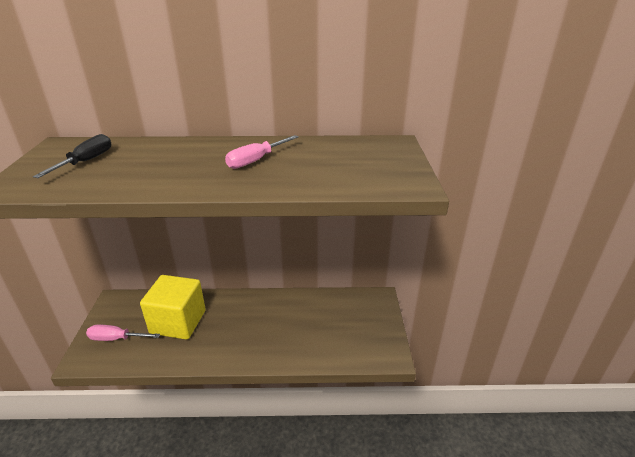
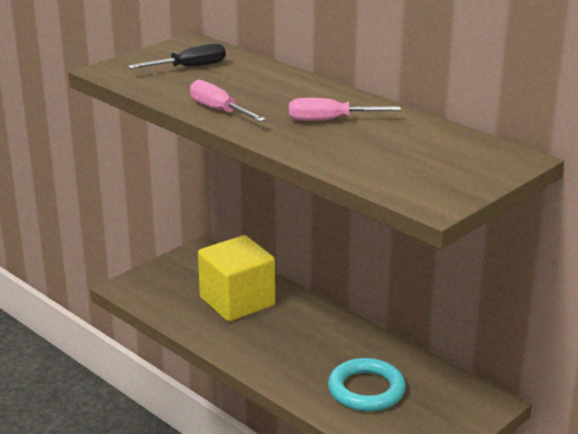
camera: 45 degrees right, 5 degrees down
(116, 338) = (168, 285): pink screwdriver -> pink screwdriver (218, 110)
(317, 331) = (366, 390): none -> turquoise ring

